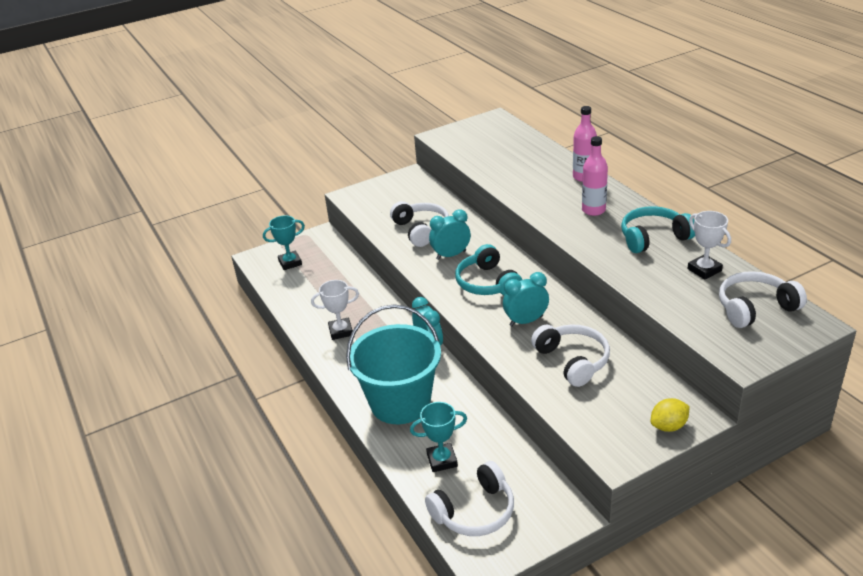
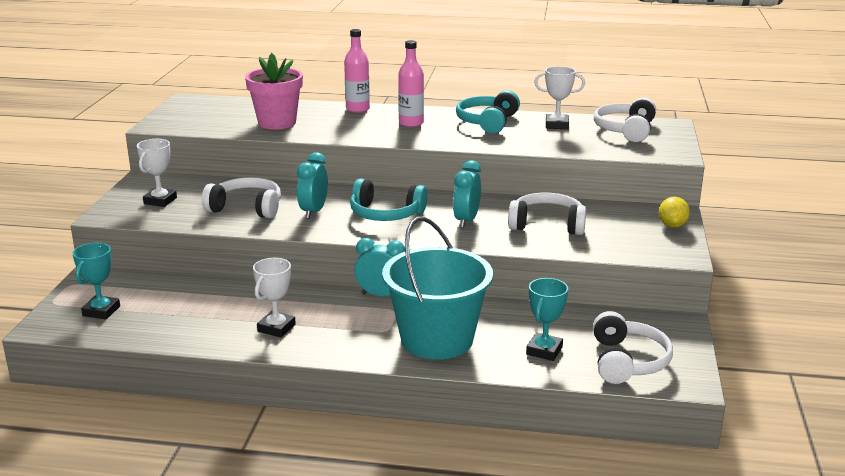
camera: 55 degrees left, 10 degrees down
(390, 198) = (160, 201): none -> white trophy
(508, 166) = (277, 123): none -> pink flower pot

